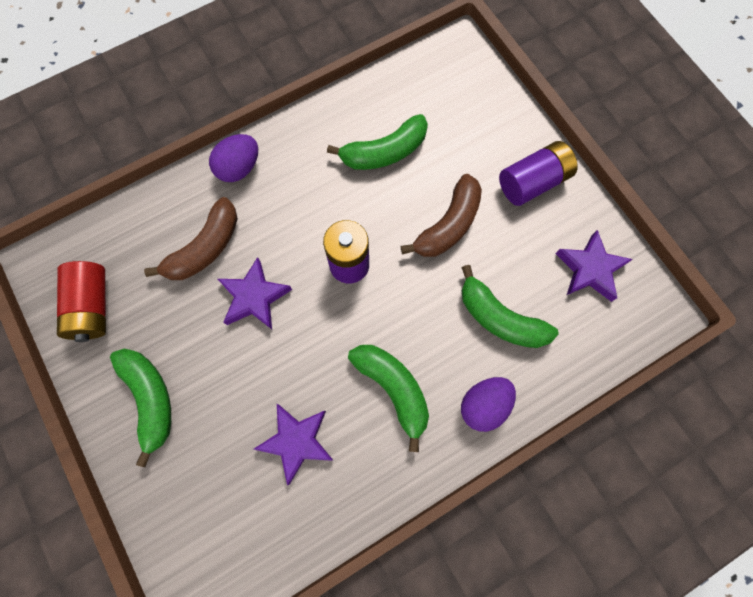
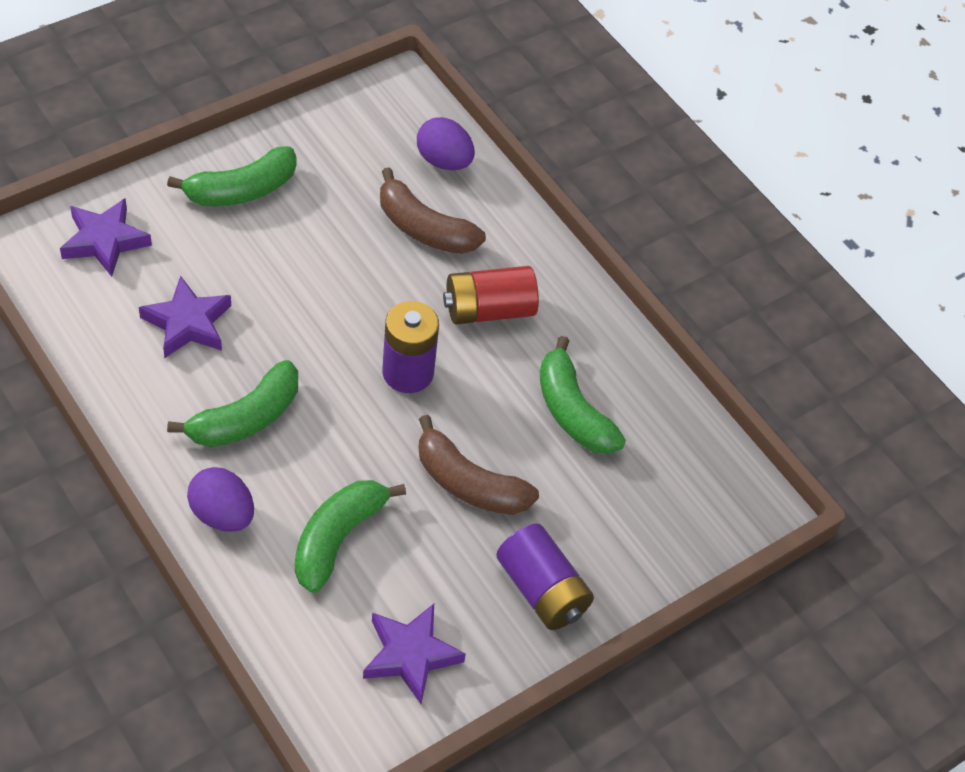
camera: 80 degrees right, 20 degrees down
(92, 307) = (349, 133): red battery -> red battery (489, 310)
(239, 168) = (534, 256): purple egg -> purple egg (444, 161)
(254, 297) = (363, 278): purple star -> purple star (105, 241)

